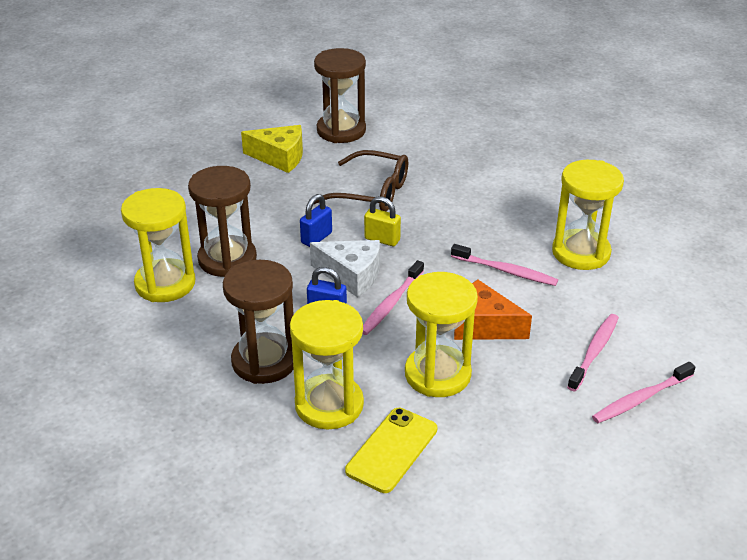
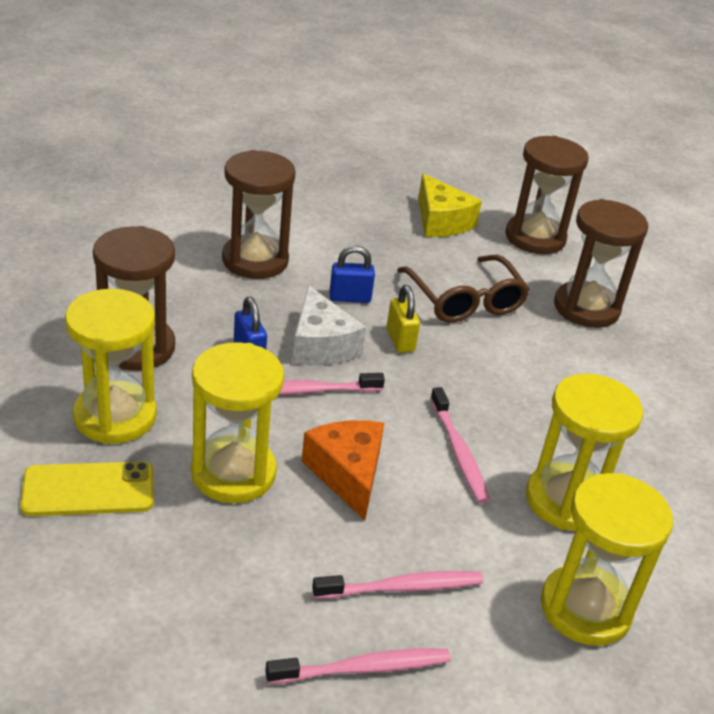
camera: 45 degrees right, 0 degrees up
(165, 284) = (182, 243): yellow hourglass -> yellow hourglass (585, 608)
(429, 151) = (586, 308): none -> brown hourglass
(641, 398) = (362, 668): pink toothbrush -> pink toothbrush turned 150 degrees clockwise

